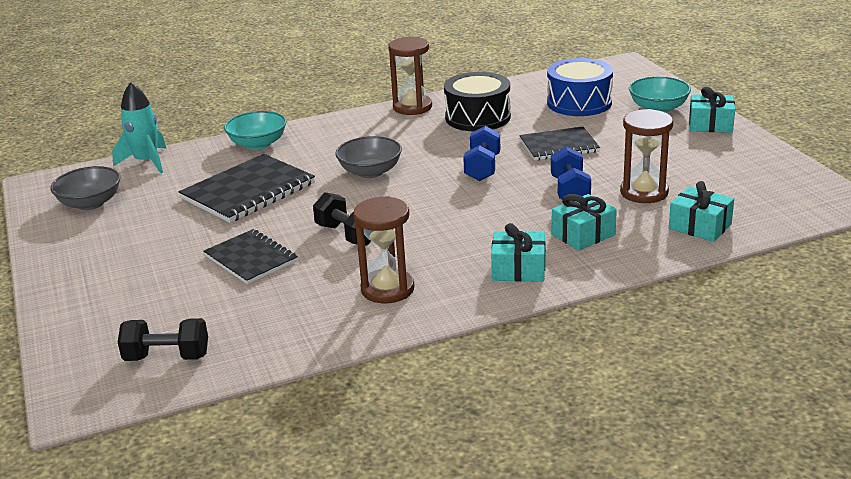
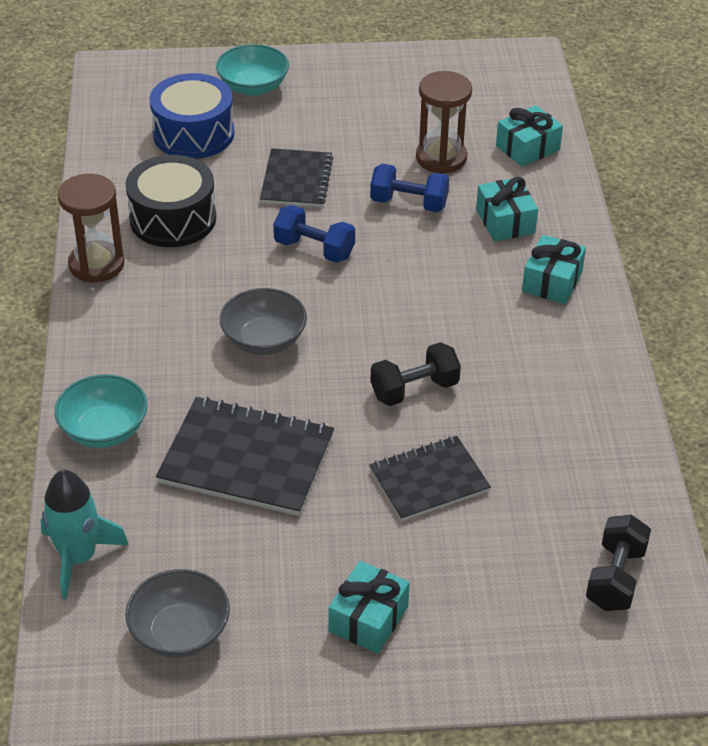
camera: 75 degrees left, 15 degrees up
(248, 191) = (246, 459): black notebook -> black notebook turned 45 degrees counterclockwise
(387, 289) = (548, 381): brown hourglass -> none
(710, 125) = (319, 69): turquoise gift -> turquoise gift (368, 618)

